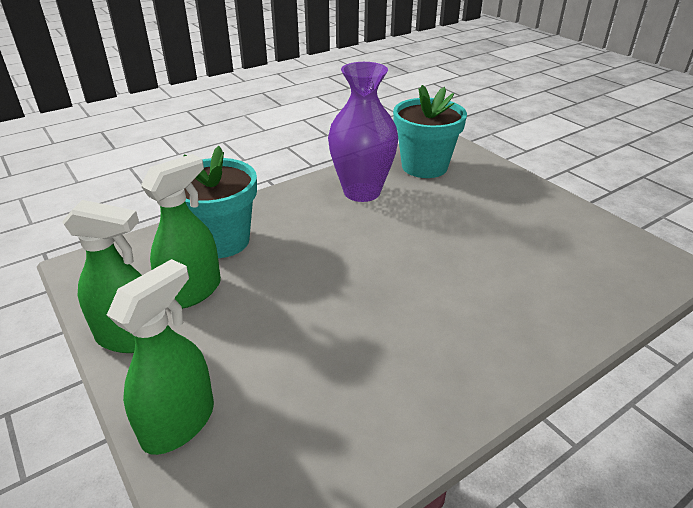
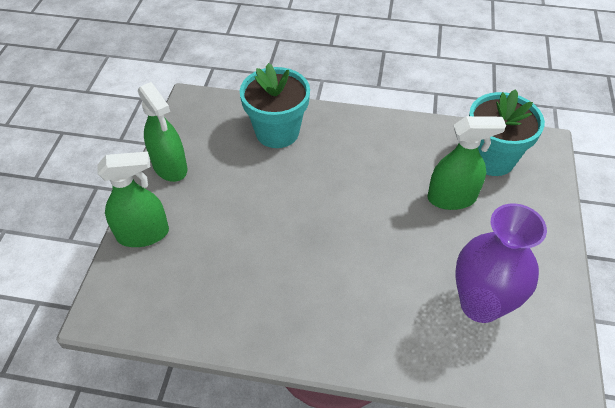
camera: 45 degrees right, 15 degrees up
(192, 291) = (225, 159): green spray bottle -> green spray bottle (452, 198)
(362, 192) = (411, 151): purple vase -> purple vase (480, 304)

